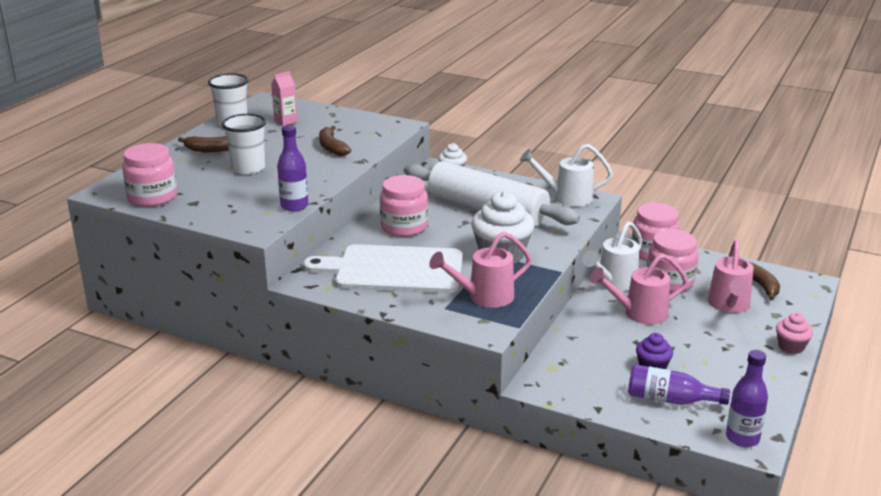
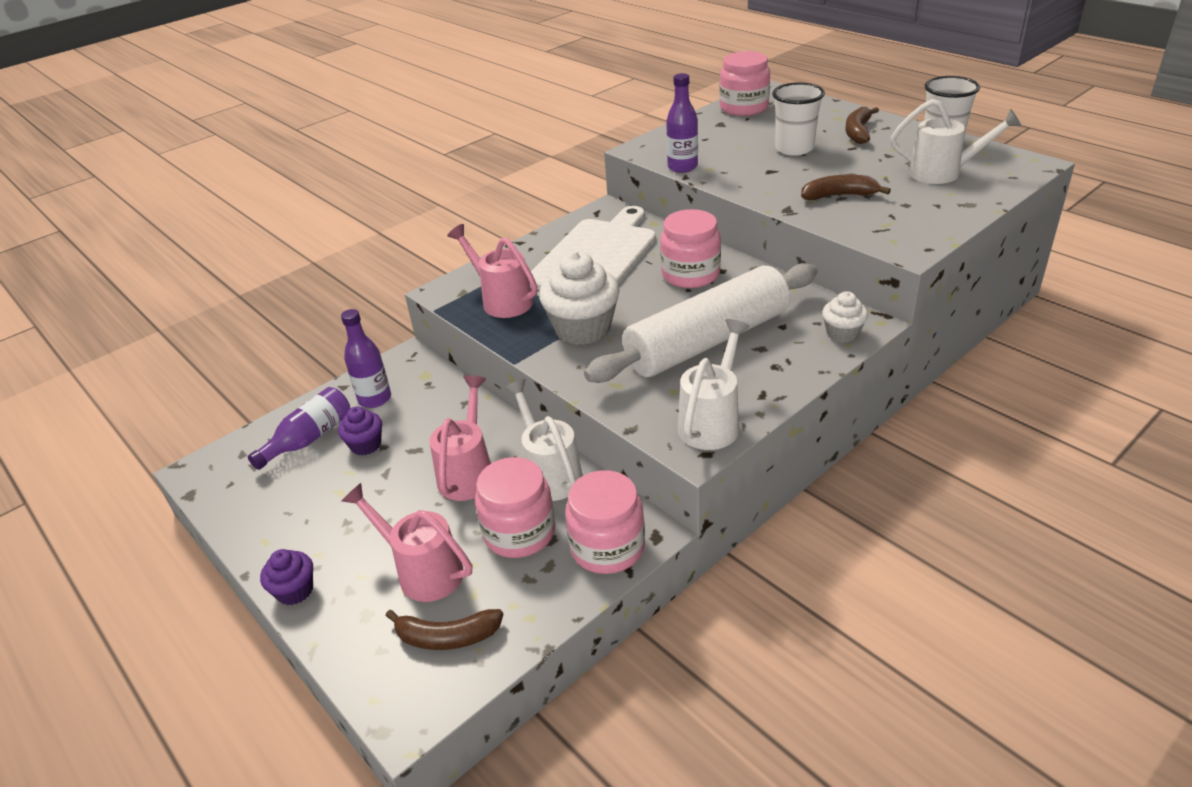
camera: 115 degrees right, 10 degrees up
(285, 121) = (942, 173): pink carton -> white watering can
(484, 297) = (502, 300): pink watering can -> pink watering can turned 45 degrees counterclockwise
(742, 438) = (214, 467): purple bottle -> purple bottle (375, 399)
(791, 347) = (295, 590): pink cupcake -> purple cupcake

